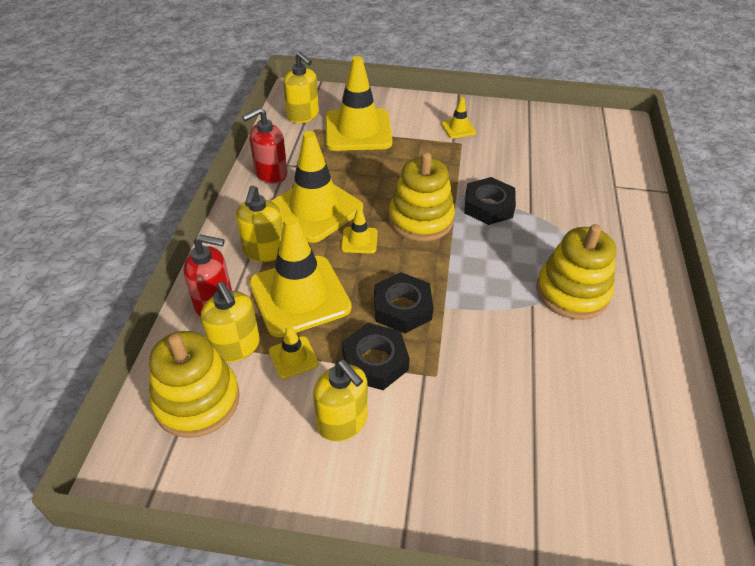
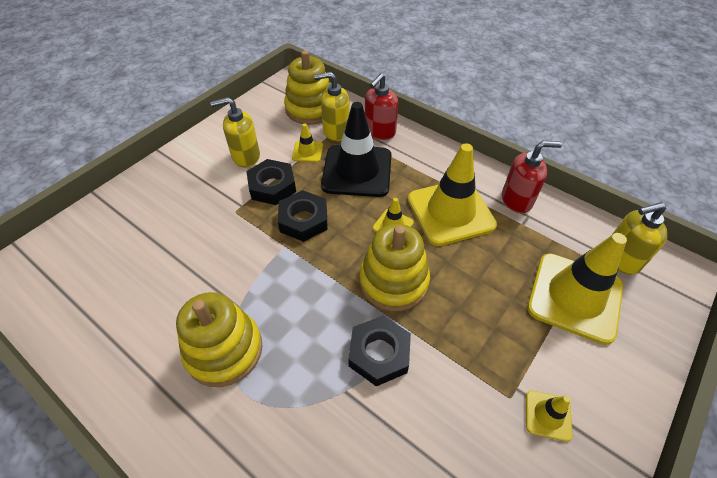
camera: 120 degrees right, 5 degrees up
(264, 252) = (414, 167): yellow soap dispenser -> none
(271, 174) = (517, 200): red soap dispenser -> red soap dispenser turned 90 degrees clockwise
(299, 296) = (357, 171): yellow traffic cone -> black traffic cone

